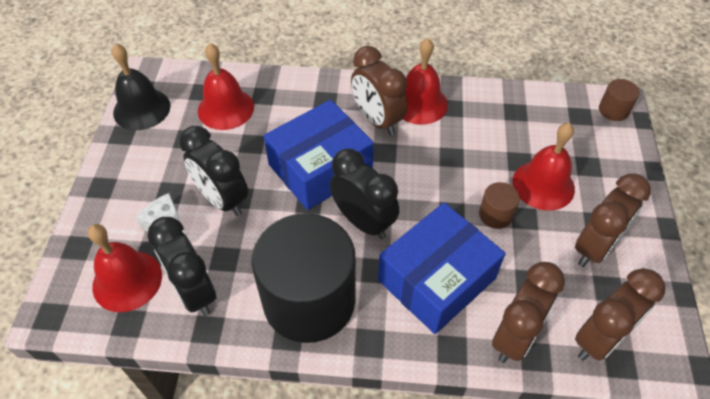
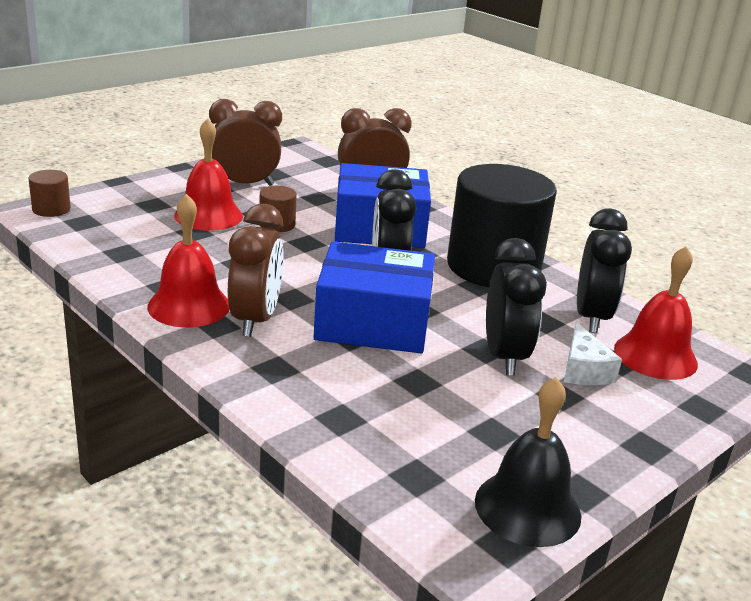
camera: 140 degrees left, 25 degrees down
(226, 108) = (407, 433): red bell -> none
(599, 339) = (322, 168): brown clock -> none

